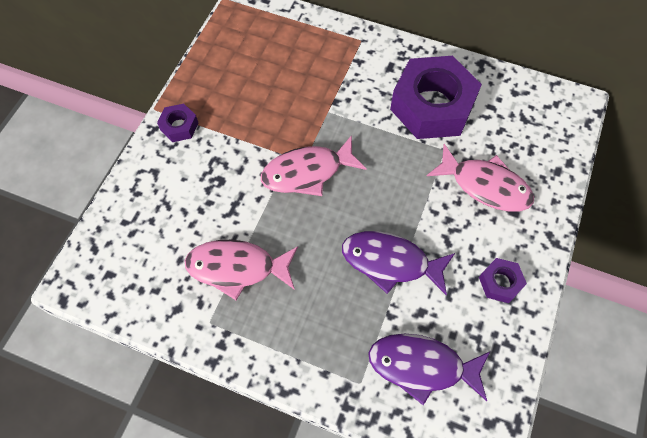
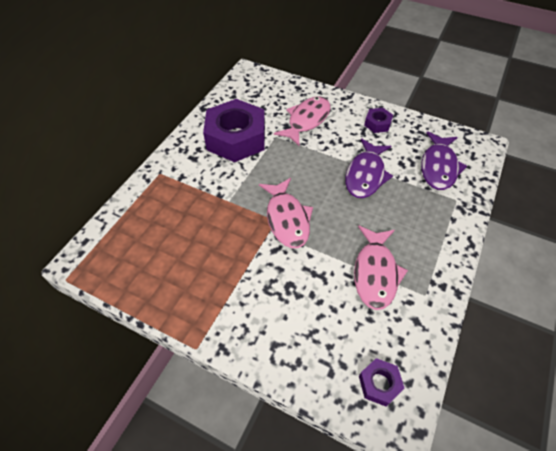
camera: 85 degrees left, 10 degrees down
(179, 126) = (223, 322): purple nut -> purple nut (379, 384)

